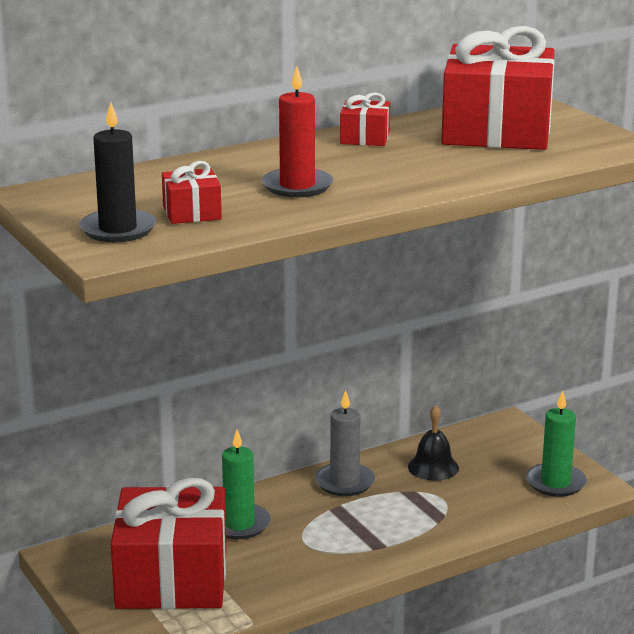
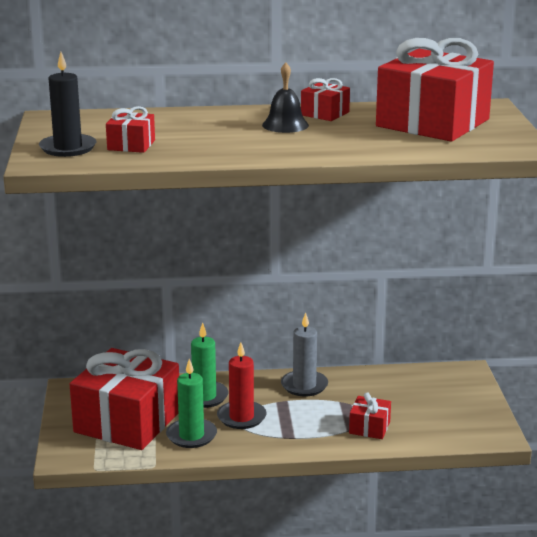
camera: 25 degrees right, 0 degrees up
(297, 186) = (228, 139): red candle -> red candle (241, 417)
(433, 467) = (380, 390): black bell -> black bell (285, 125)
(458, 513) = (369, 427): none -> red gift
(555, 483) = (465, 424): green candle -> green candle (191, 435)

